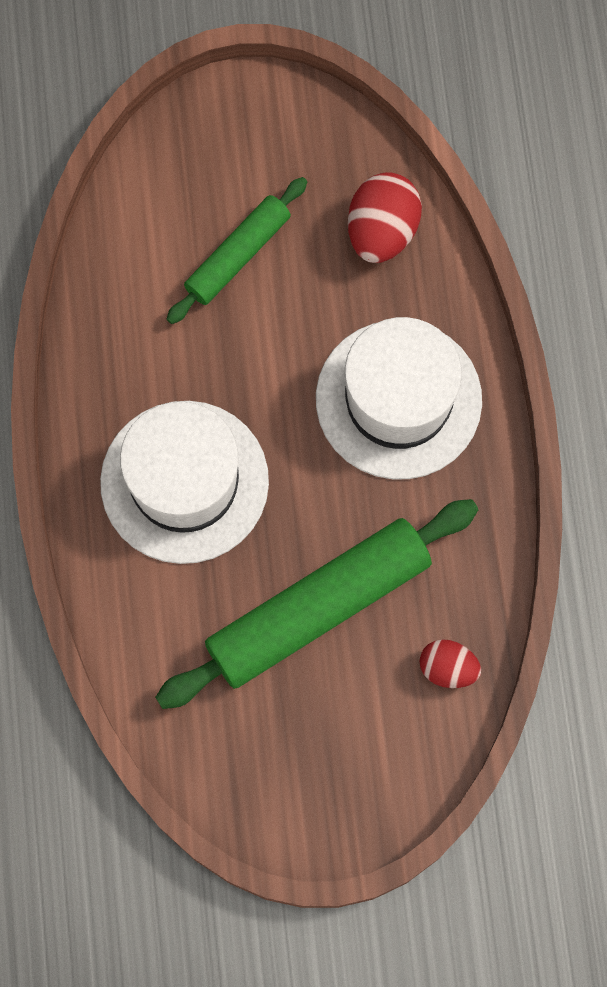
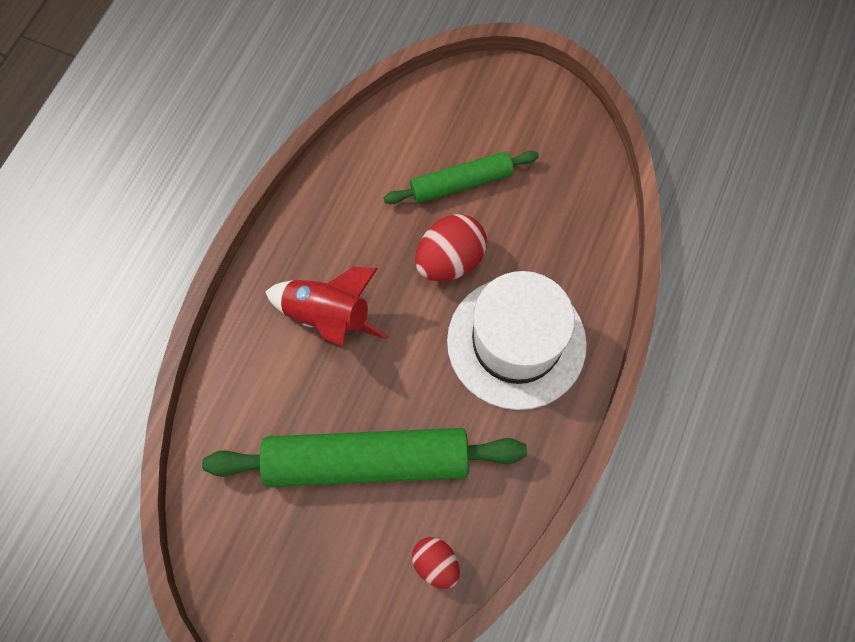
camera: 30 degrees right, 5 degrees down
(184, 482) = (328, 316): white hat -> red rocket
(382, 231) = (573, 219): red egg -> red egg (450, 260)

